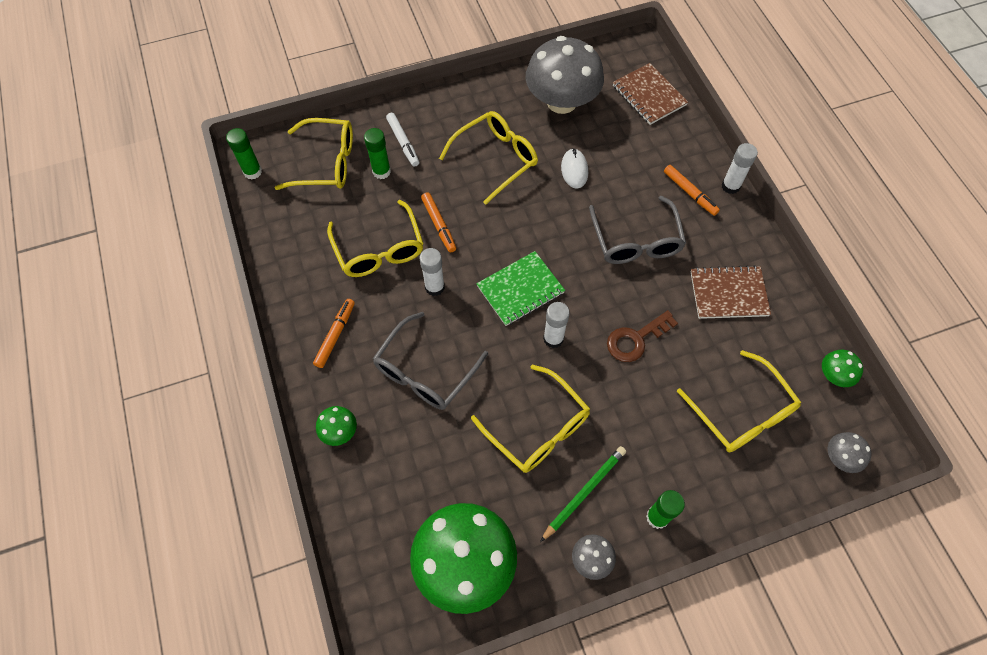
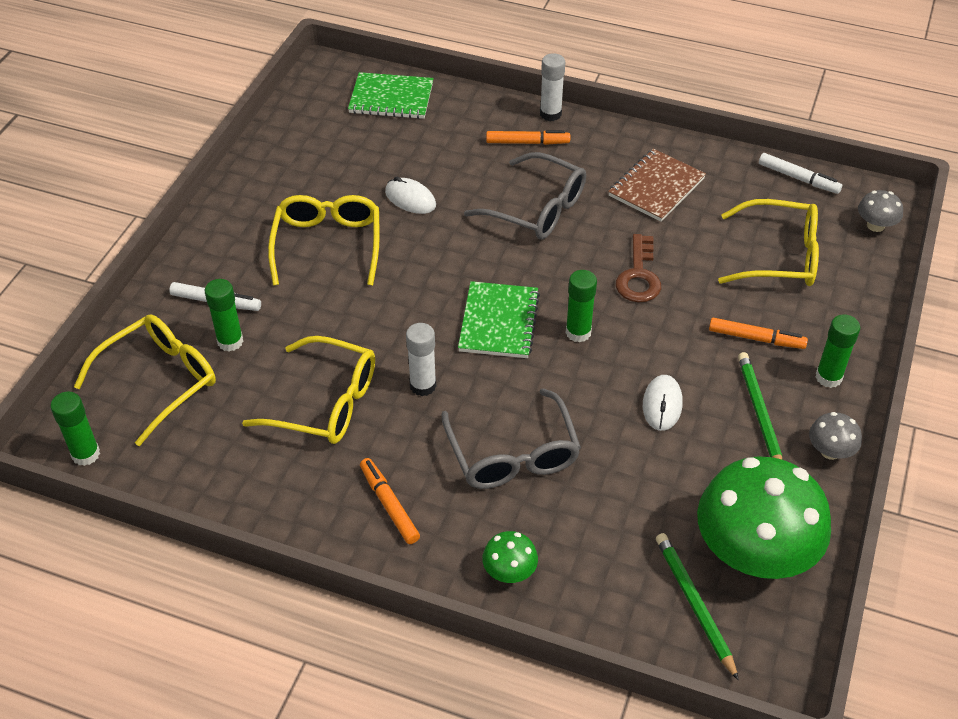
camera: 50 degrees left, 15 degrees down
(396, 553) = (694, 605): none -> green pencil
(439, 225) = (353, 336): orange marker -> orange marker (756, 338)
(538, 428) = (662, 405): yellow glasses -> white mouse
(553, 339) = (578, 332): white glue stick -> green glue stick
(561, 101) = (321, 157): grey mushroom -> none
(649, 95) = (391, 98): brown notebook -> green notebook
(834, 375) = (798, 178): green mushroom -> white marker

